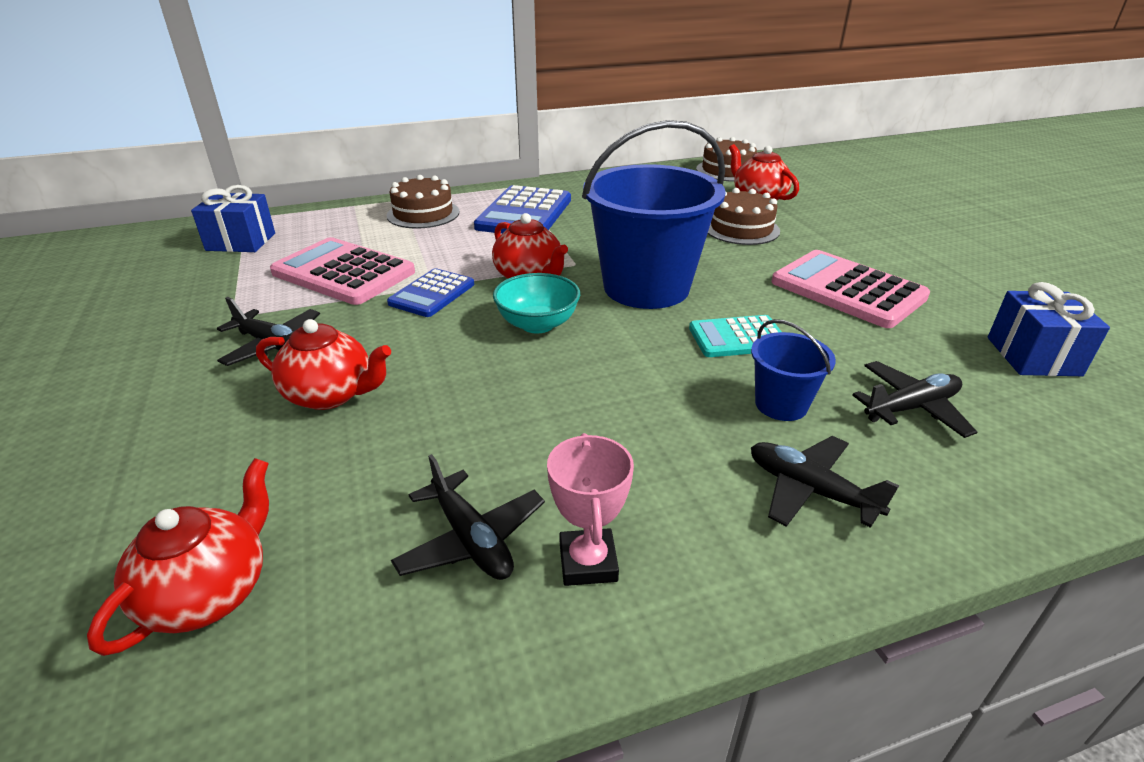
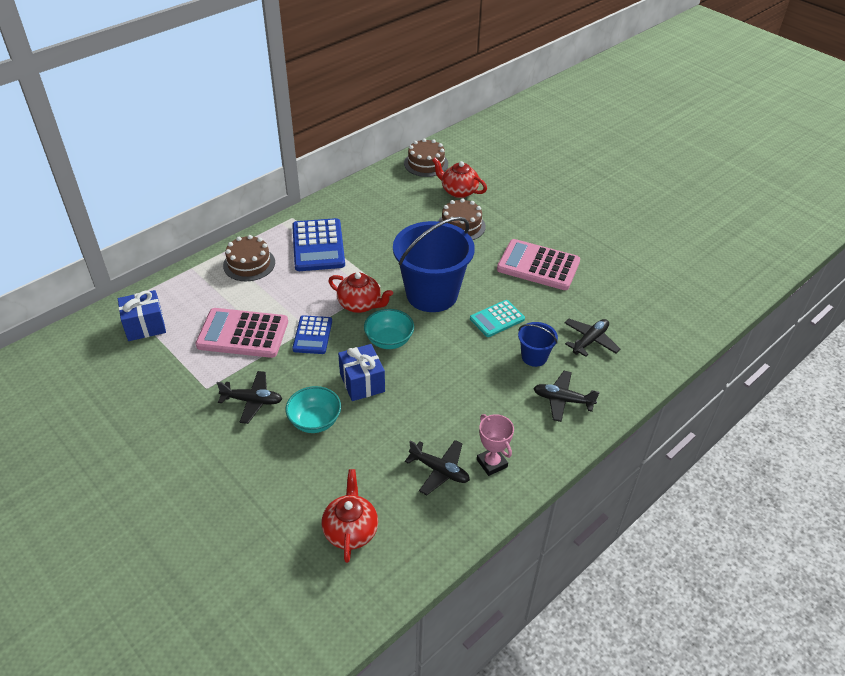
camera: 25 degrees left, 10 degrees up
(331, 394) = (315, 421): red teapot -> turquoise bowl
(1033, 356) = (635, 290): blue gift -> blue gift (362, 382)

